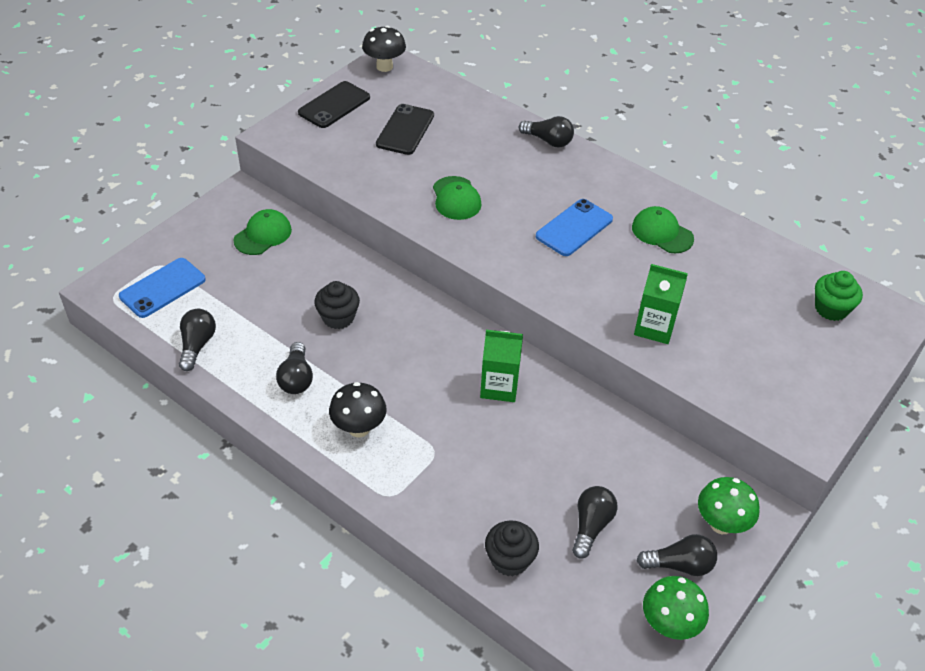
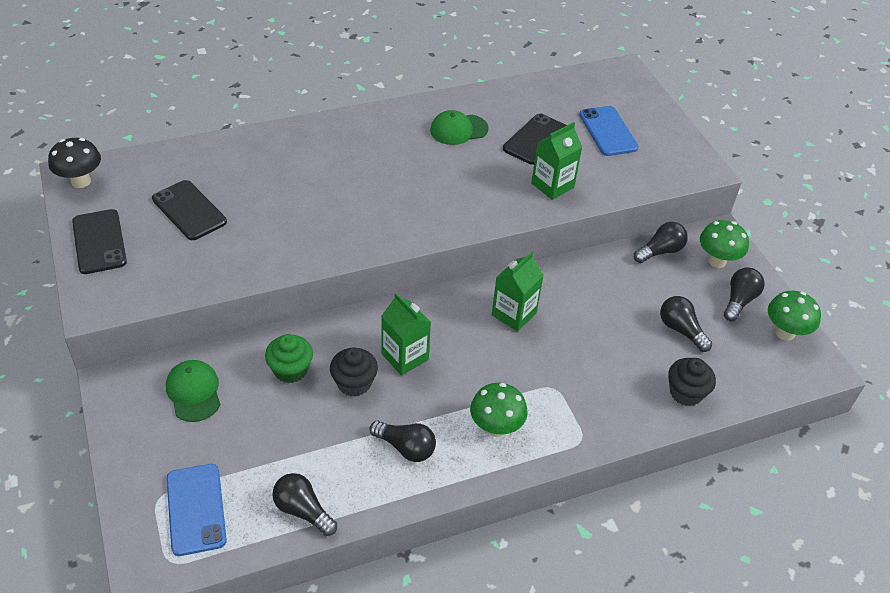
camera: 60 degrees left, 0 degrees up
(359, 428) = (496, 428): black mushroom -> green mushroom
(390, 335) = (405, 356): none -> green carton
(456, 198) = (314, 222): green cap -> none
(548, 141) = (295, 133): black light bulb -> black light bulb (660, 251)
(574, 228) = (412, 172): blue phone -> blue phone (608, 131)
(708, 290) = (536, 139): none -> black phone
(831, 309) = (597, 94): green cupcake -> green cupcake (290, 370)

